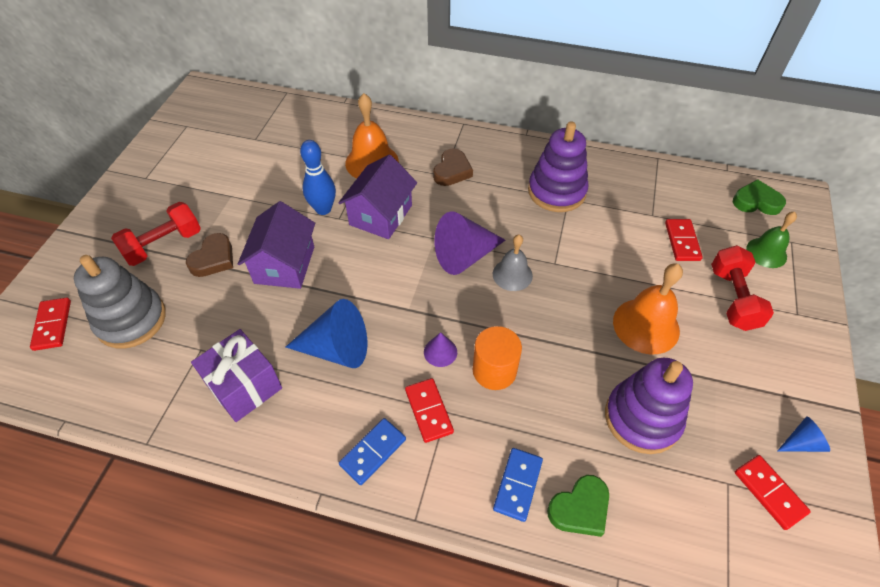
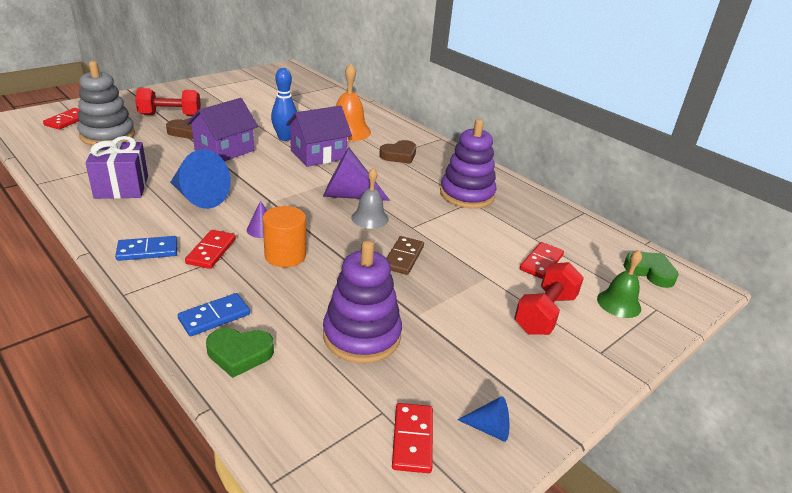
camera: 30 degrees right, 20 degrees down
(584, 306) = (403, 257): none -> brown domino
(646, 325) = (440, 290): orange bell -> none

